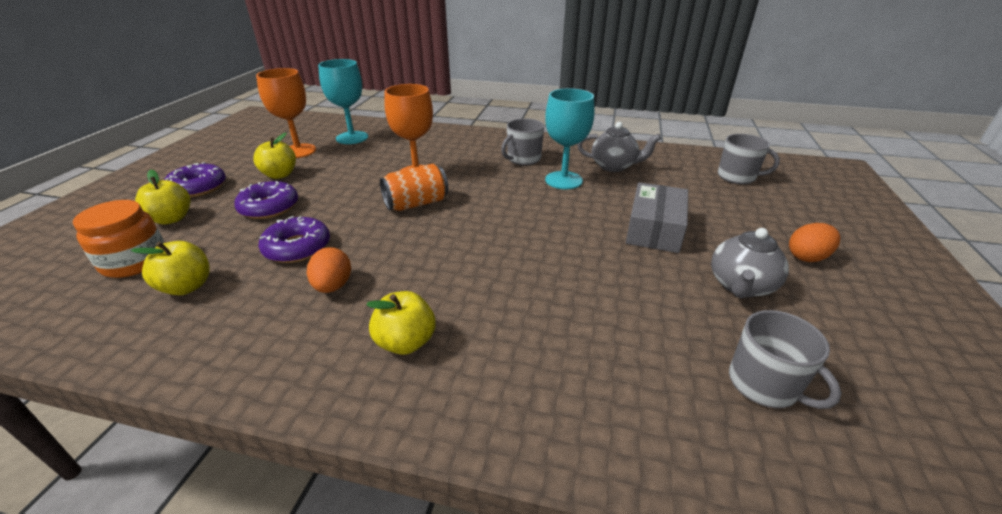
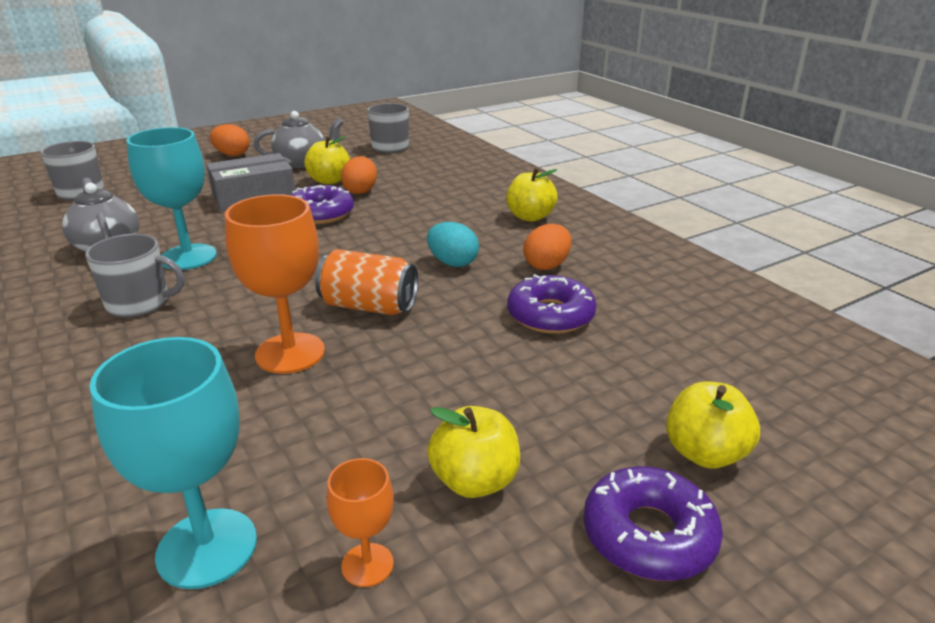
camera: 135 degrees left, 5 degrees down
(135, 261) = (753, 387): orange jar -> none
(187, 287) = (685, 323): yellow apple -> yellow apple (329, 181)
(269, 207) = (544, 397): purple donut -> purple donut (320, 214)
(298, 151) = (367, 565): orange goblet -> orange goblet, size x0.52
(409, 252) = (452, 263): none -> turquoise egg
(606, 281) = (360, 191): none -> orange egg

